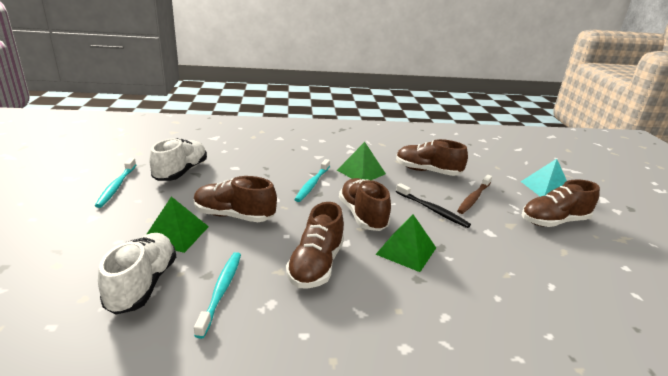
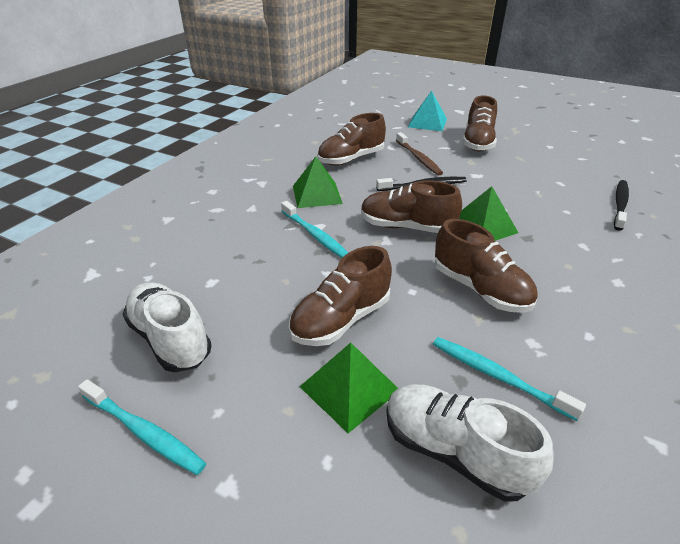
camera: 55 degrees left, 10 degrees up
(566, 337) = (620, 204): none -> black toothbrush

